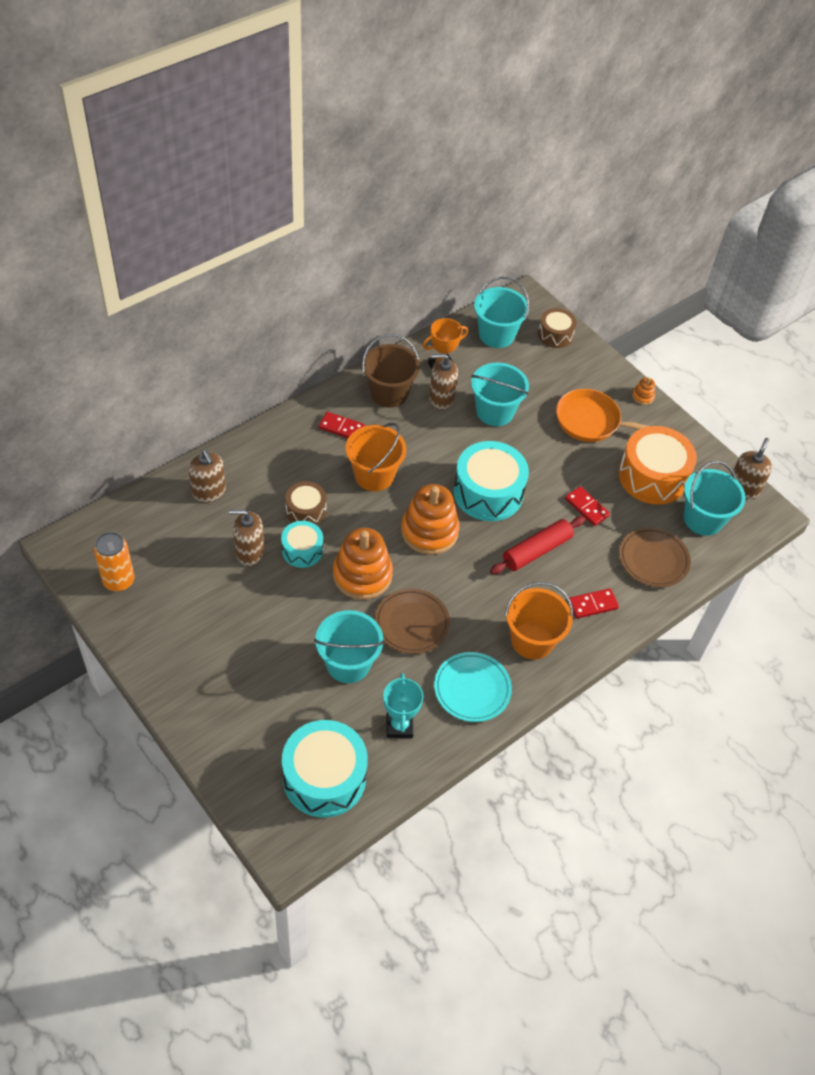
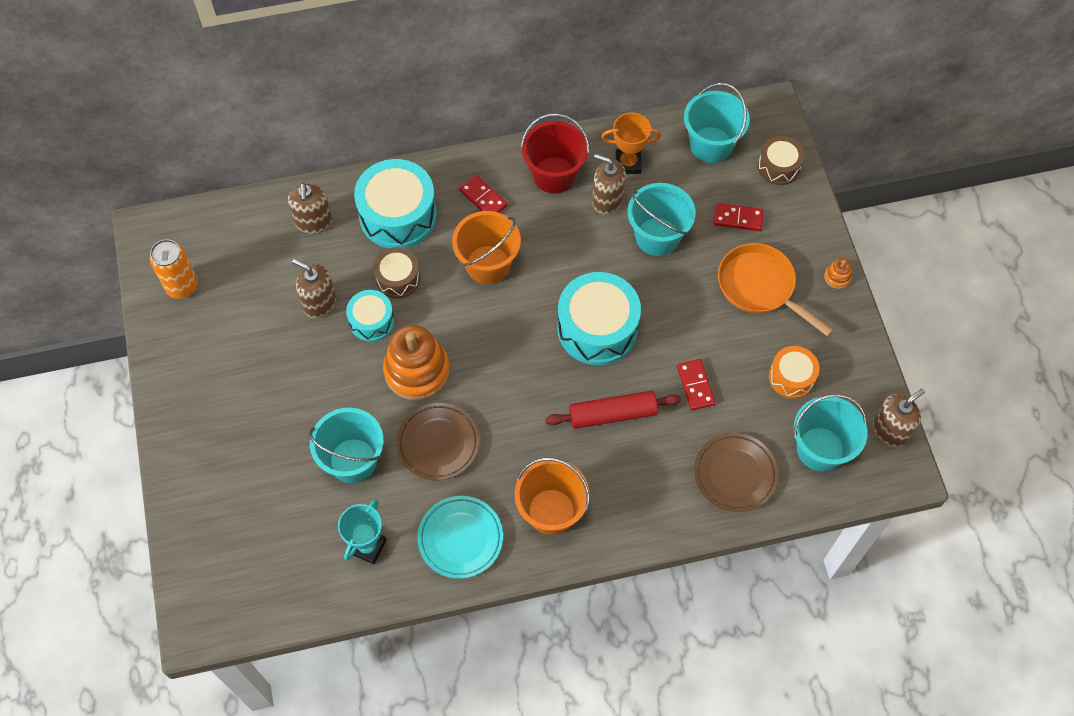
camera: 30 degrees right, 10 degrees up
(324, 778) = (269, 568): turquoise drum -> turquoise drum (398, 215)
(389, 393) = (554, 175): brown bucket -> red bucket
(429, 531) = (511, 349): orange stacking toy -> none
(592, 605) = (638, 498): red domino -> red domino (738, 218)
(652, 476) = (791, 377): orange drum -> orange drum, size x0.56

